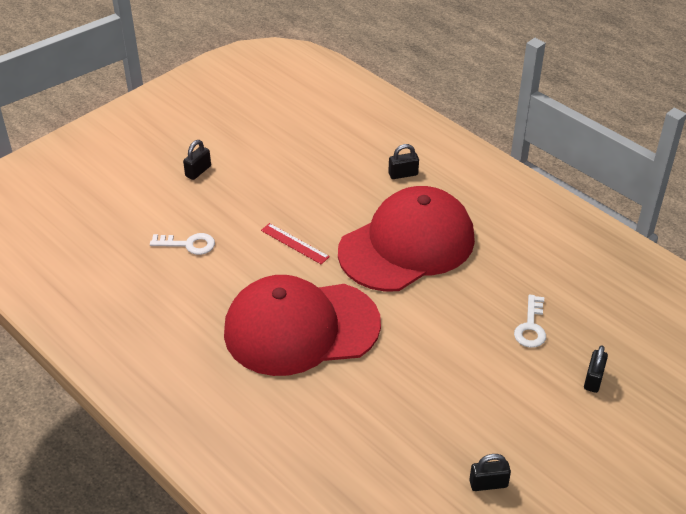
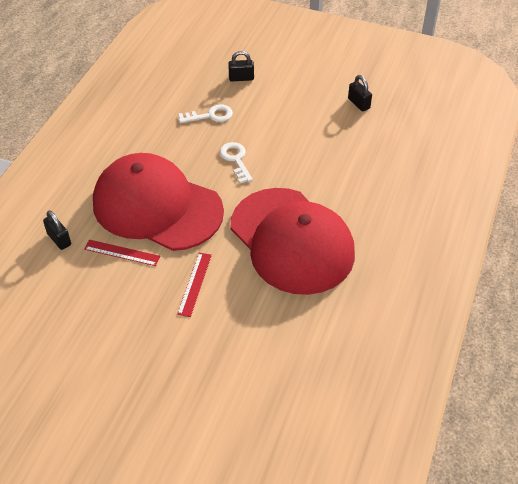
camera: 115 degrees left, 5 degrees up
(188, 244) = (240, 368): white key -> white key (236, 160)
(198, 171) = (123, 415): black padlock -> none
(362, 208) = (122, 252): none -> red ruler

